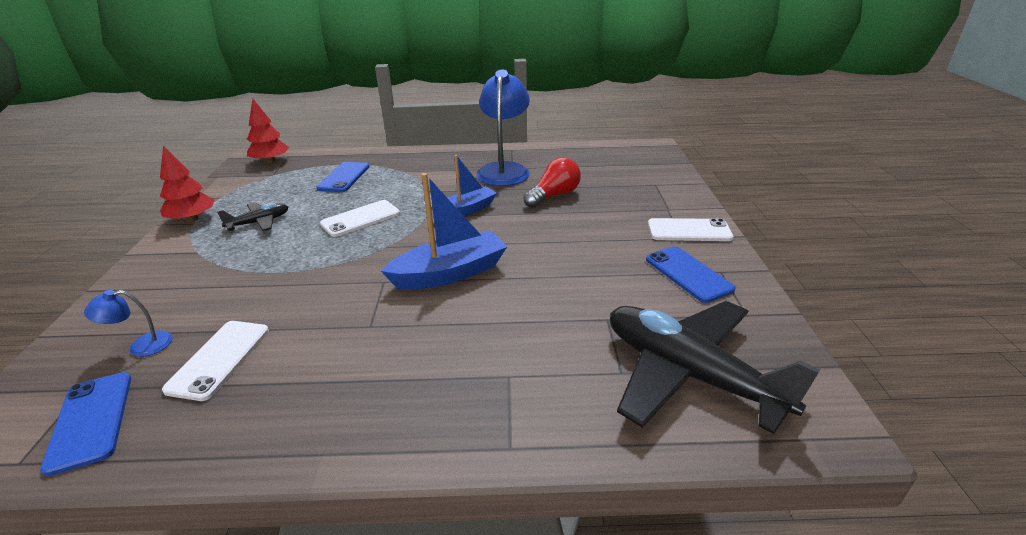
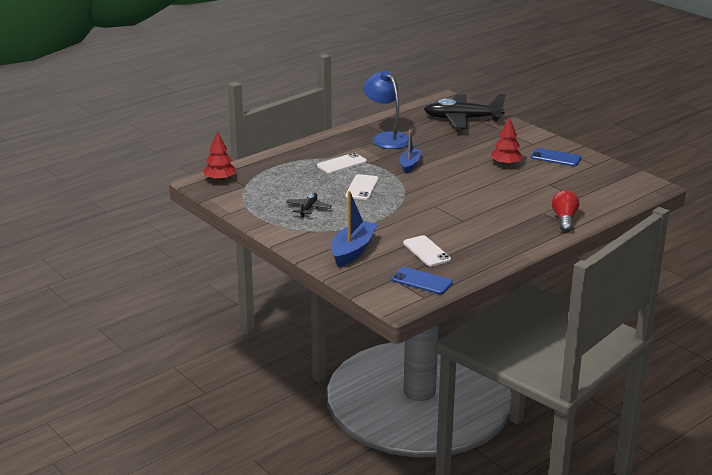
camera: 40 degrees left, 5 degrees down
(142, 346) = (382, 262): blue lamp -> none
(192, 219) = (262, 221): red tree -> red tree (506, 164)
(344, 177) = (297, 172): blue phone -> none
(450, 273) = (458, 192): blue boat -> blue boat (353, 250)
(554, 196) = (441, 143): red light bulb -> red light bulb (564, 220)
(689, 230) = (531, 139): white phone -> white phone (342, 164)
(689, 374) = (600, 189): black plane -> black plane (462, 119)

